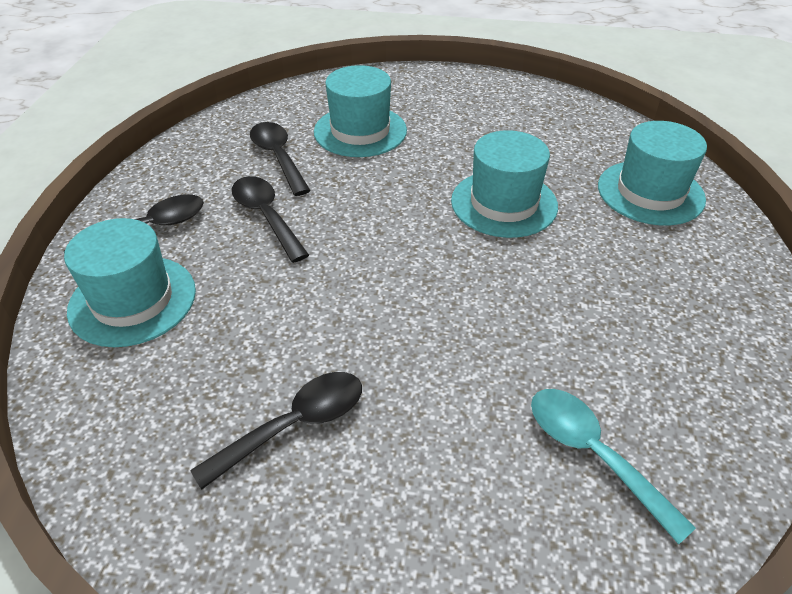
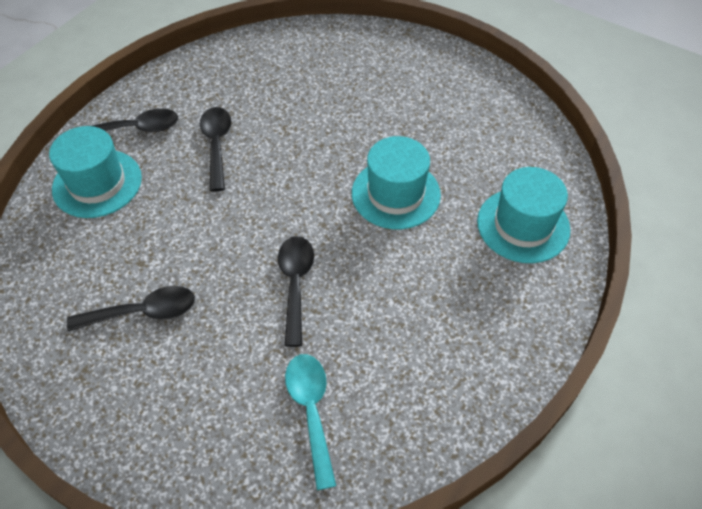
camera: 25 degrees right, 10 degrees up
(278, 157) = (256, 93): black spoon -> black spoon (295, 284)
(360, 131) = (331, 88): turquoise hat -> none

